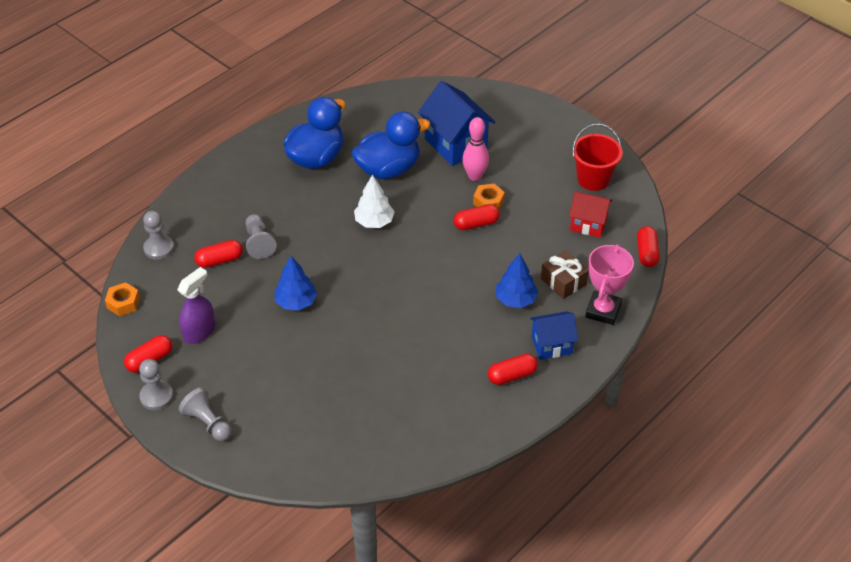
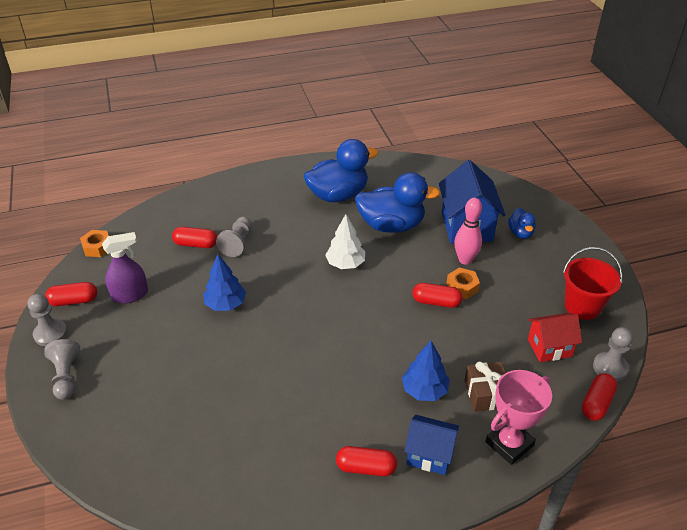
camera: 30 degrees right, 5 degrees down
(159, 248) = (160, 217): grey pawn -> grey pawn (610, 367)
(505, 132) = (520, 233): none -> blue duck
(588, 224) = (549, 348): red house -> red house turned 60 degrees counterclockwise

